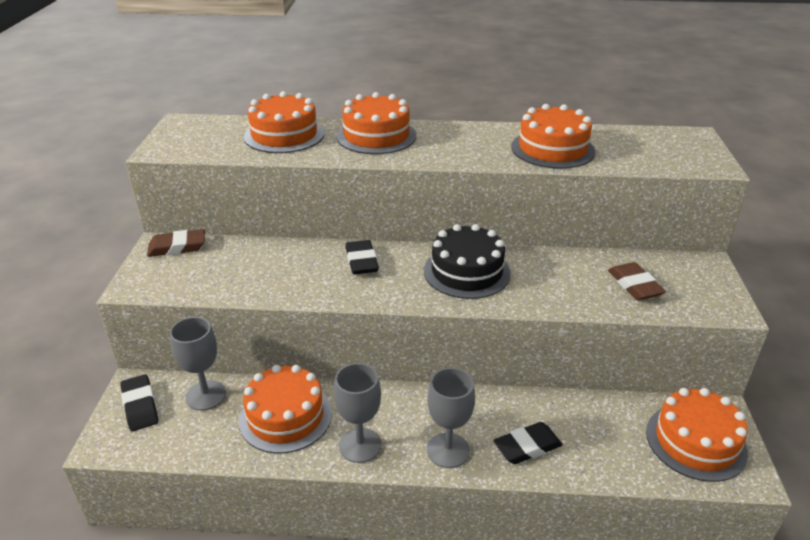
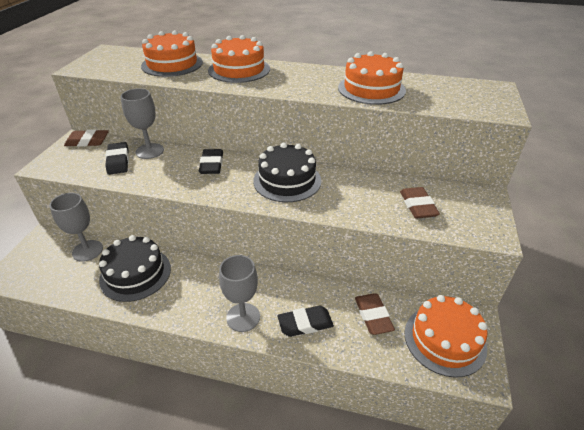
camera: 10 degrees right, 5 degrees up
(140, 406) = (40, 252): black eraser -> black eraser (118, 161)
(285, 416) = (135, 274): orange cake -> black cake
(360, 445) = (179, 303): grey goblet -> grey goblet (149, 151)
(605, 426) = (373, 316): none -> brown eraser

